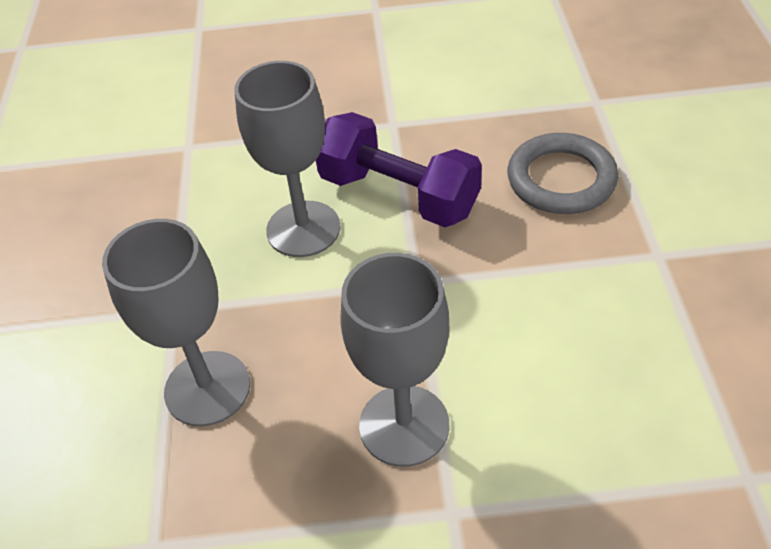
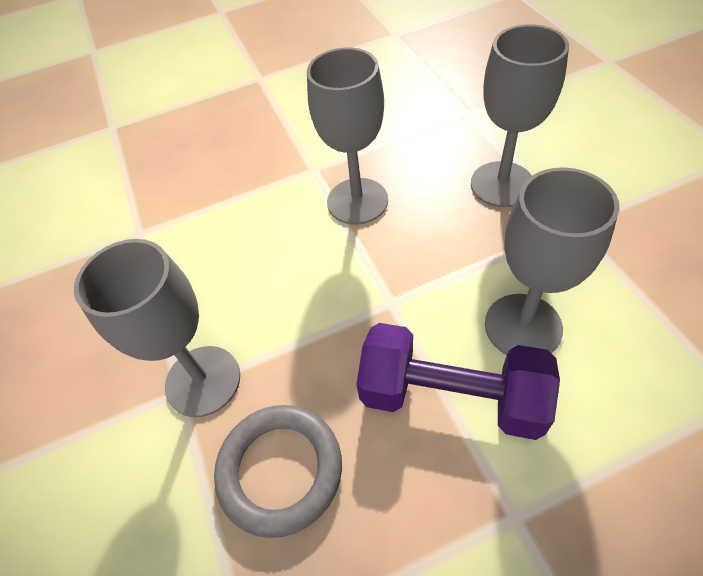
camera: 165 degrees right, 5 degrees up
(633, 258) = (203, 381): none -> grey goblet

